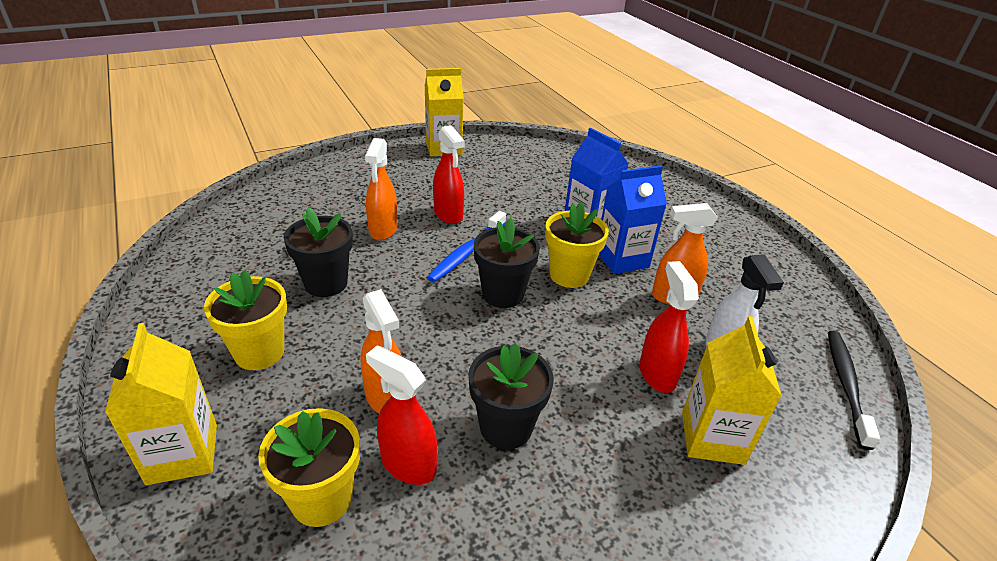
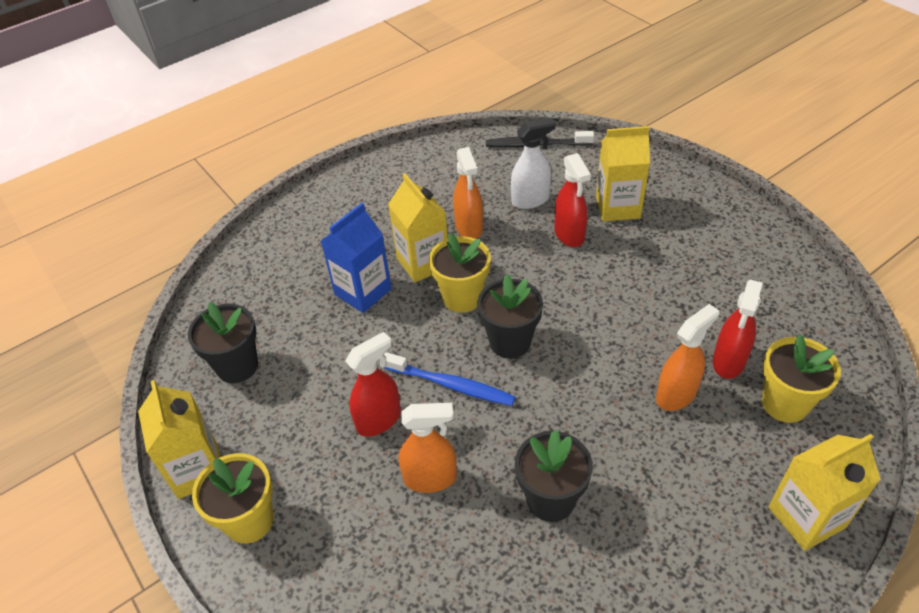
camera: 95 degrees left, 10 degrees up
(259, 352) = (675, 515): yellow flower pot -> yellow flower pot (249, 521)
(506, 427) = (665, 312): black flower pot -> black flower pot (237, 366)
(622, 259) = (423, 263): blue carton -> yellow carton
(657, 374) = (569, 235): red spray bottle -> red spray bottle turned 90 degrees counterclockwise

